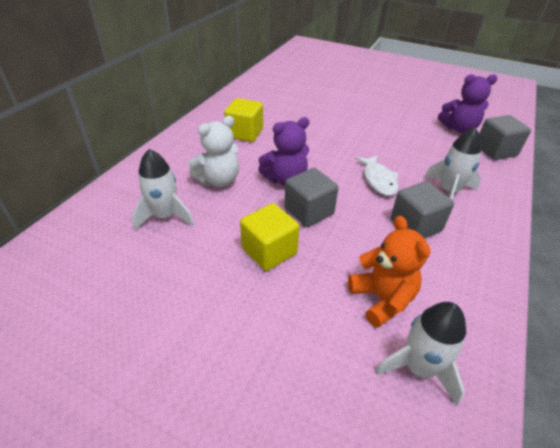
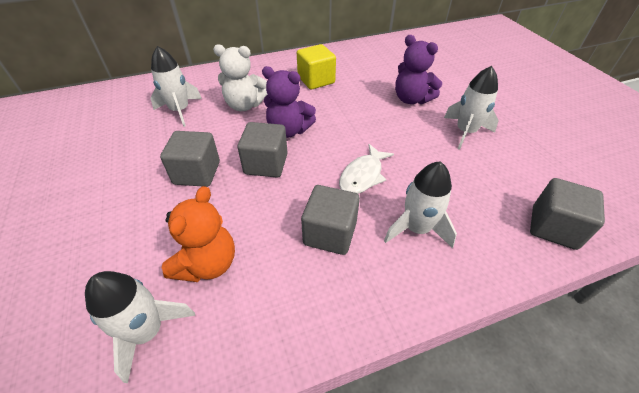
camera: 45 degrees right, 5 degrees up
(269, 251) = (197, 173): yellow cube -> grey cube
(389, 122) = (465, 132): none -> white rocket
(458, 129) = (543, 179): purple teddy bear -> purple teddy bear (411, 99)

